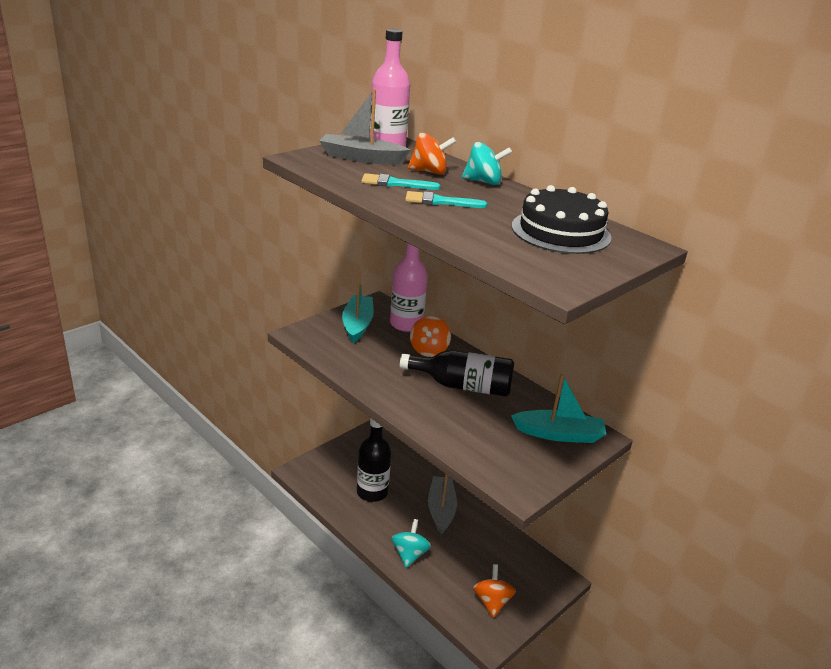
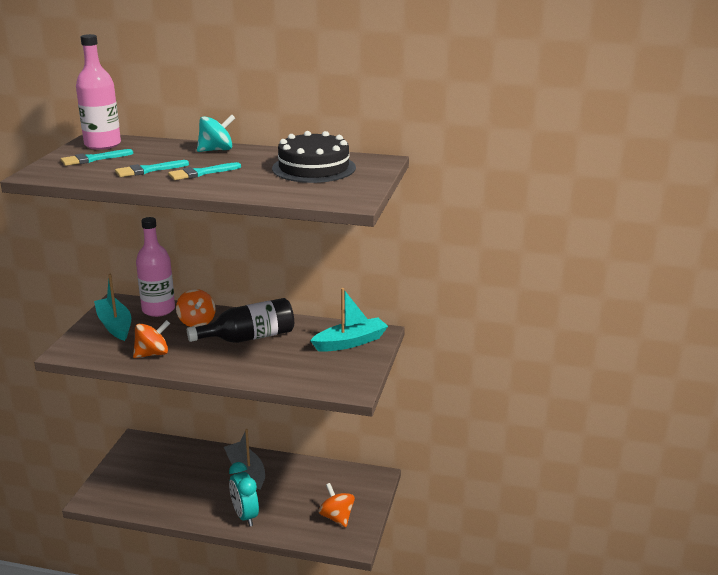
camera: 30 degrees left, 5 degrees down
(361, 158) = (93, 159): grey boat -> turquoise brush
(372, 492) = (175, 485): black bottle -> none
(409, 554) = (245, 516): turquoise spinning top -> turquoise clock
(429, 172) = (164, 154): orange spinning top -> orange spinning top (152, 354)

